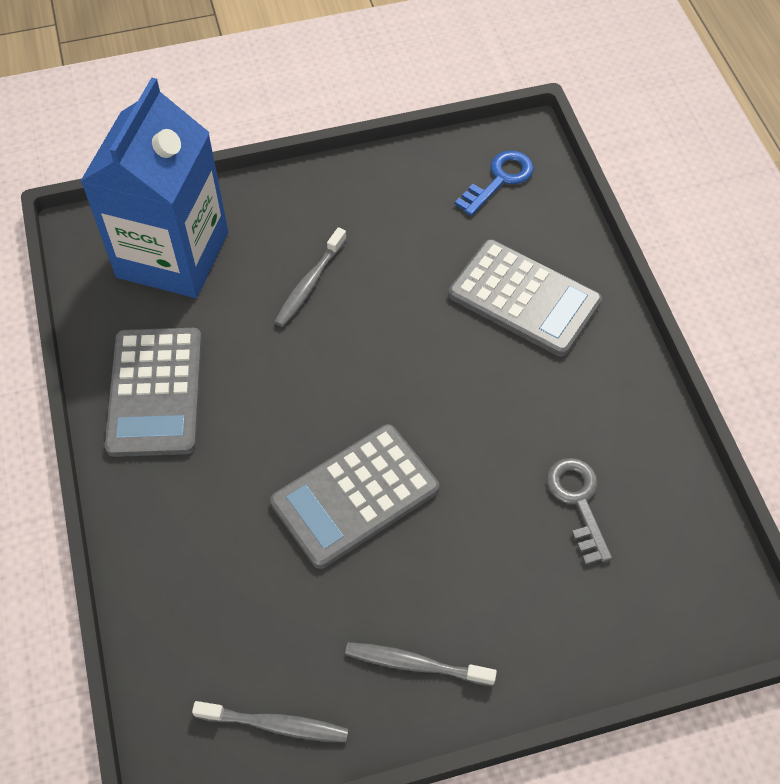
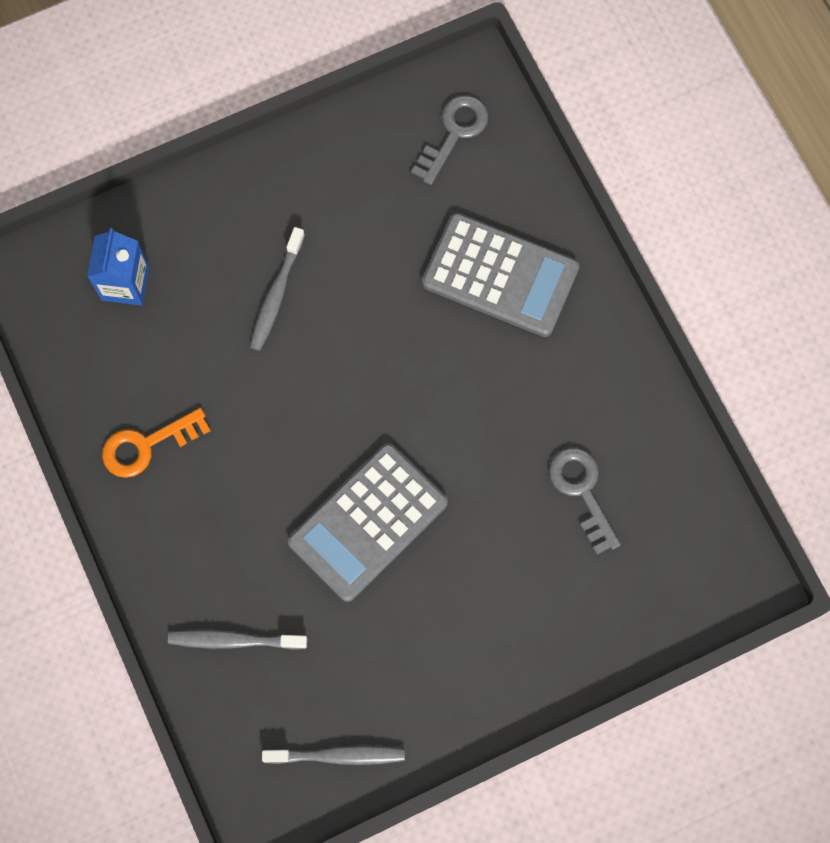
camera: 10 degrees left, 15 degrees up
(155, 392) = (147, 445): grey calculator -> orange key
(173, 255) = (125, 283): blue carton -> blue carton, size x0.45
(415, 664) = (454, 678): grey toothbrush -> grey toothbrush (234, 640)
(499, 179) = (454, 133): blue key -> grey key

